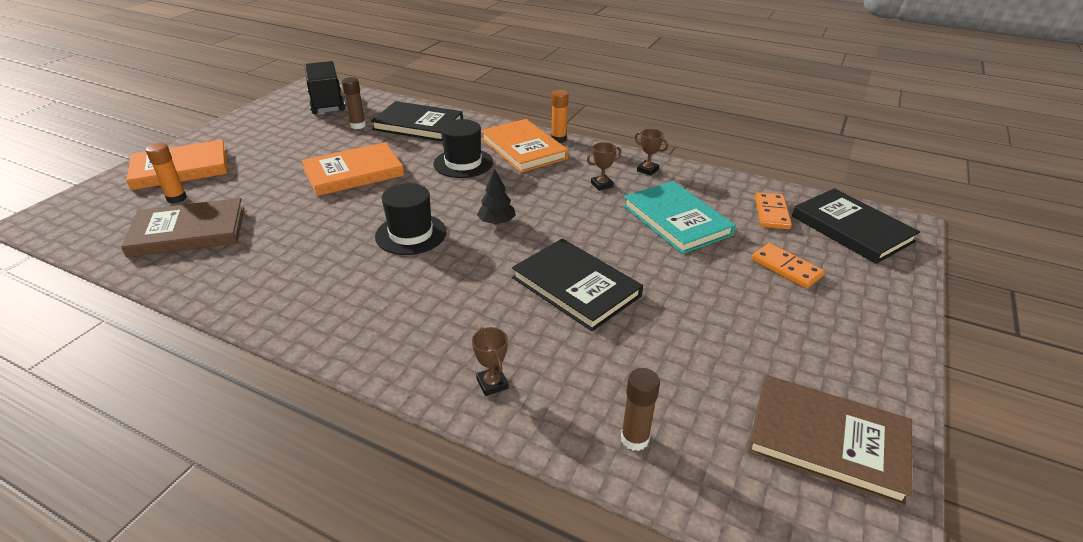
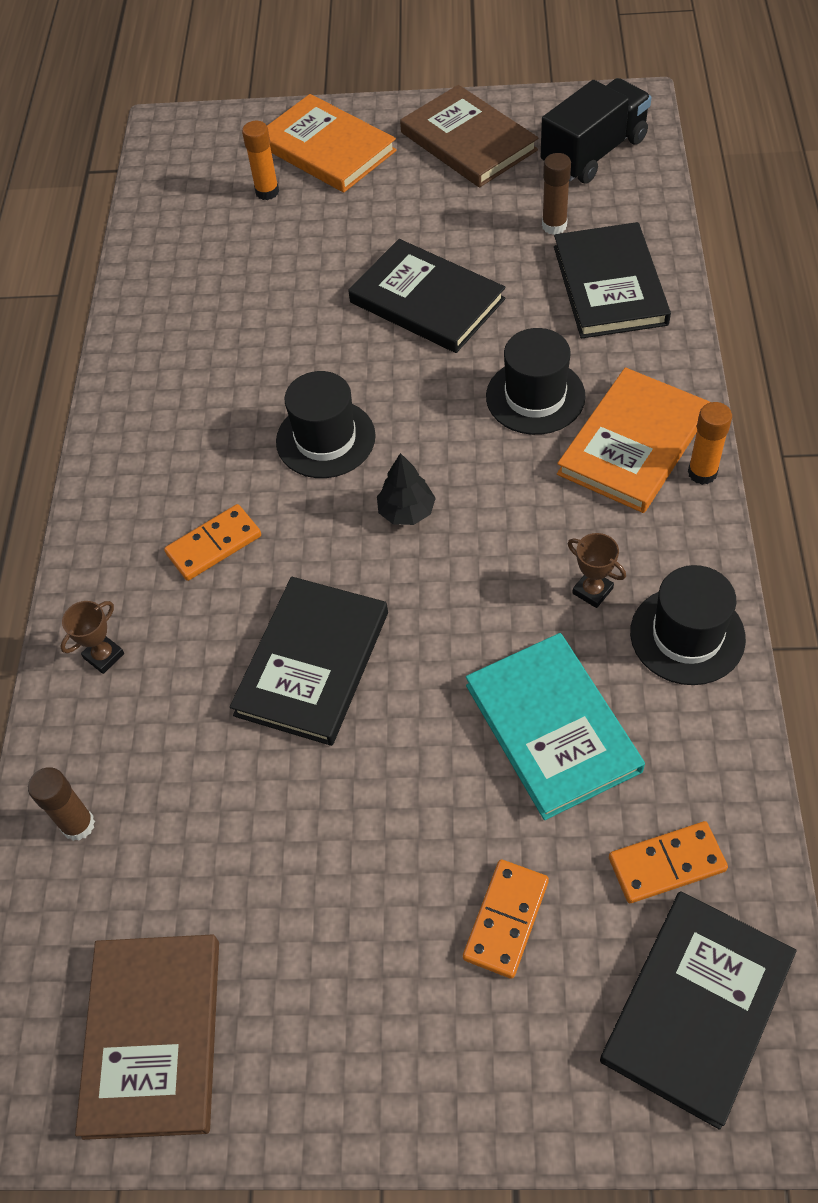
camera: 70 degrees right, 20 degrees up
(188, 231) = (214, 248): brown book -> brown book (468, 141)
(354, 173) = (427, 301): orange book -> black book
(445, 302) = (214, 545): none -> orange domino
(647, 170) = (687, 635): brown trophy -> black hat
(676, 220) = (552, 728): turquoise book -> turquoise book turned 60 degrees counterclockwise

